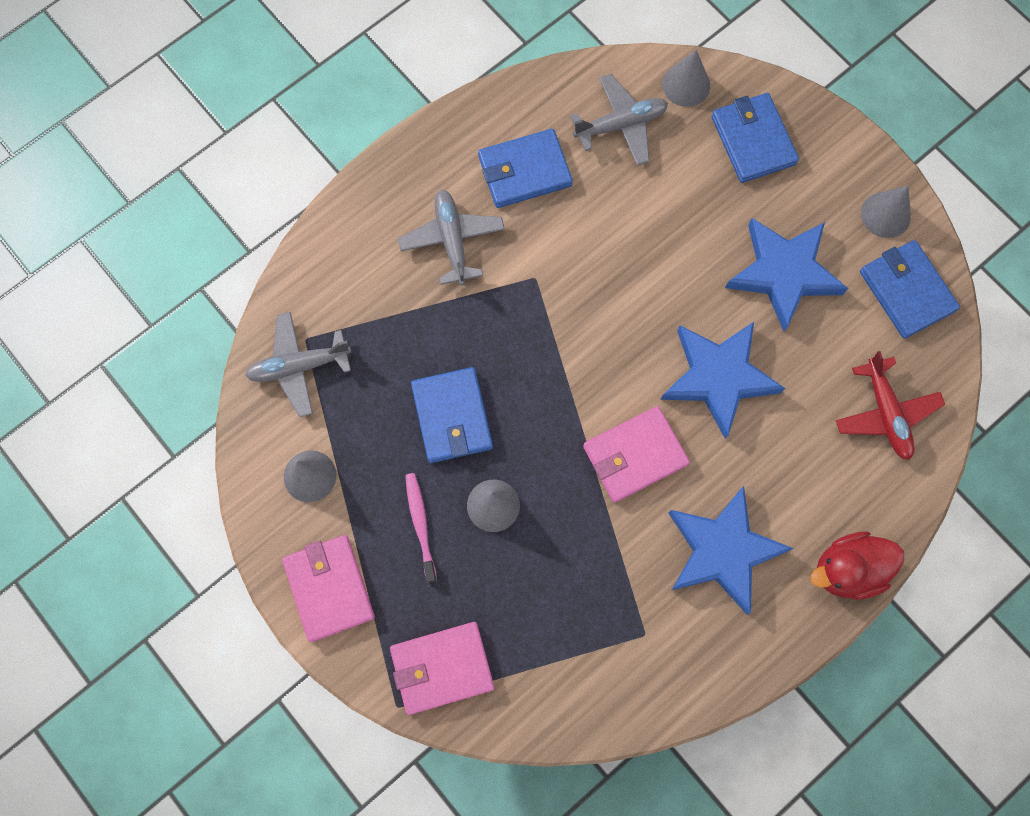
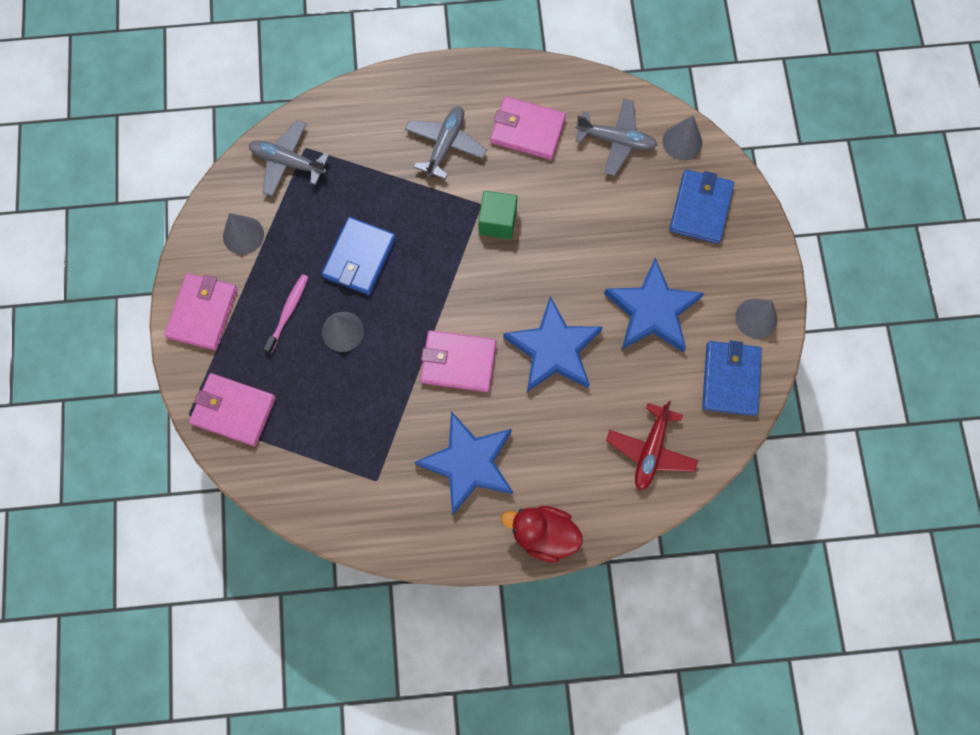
camera: 35 degrees right, 0 degrees up
(524, 171) = (527, 130): blue wallet -> pink wallet
(565, 285) = (497, 222): none -> green cube

